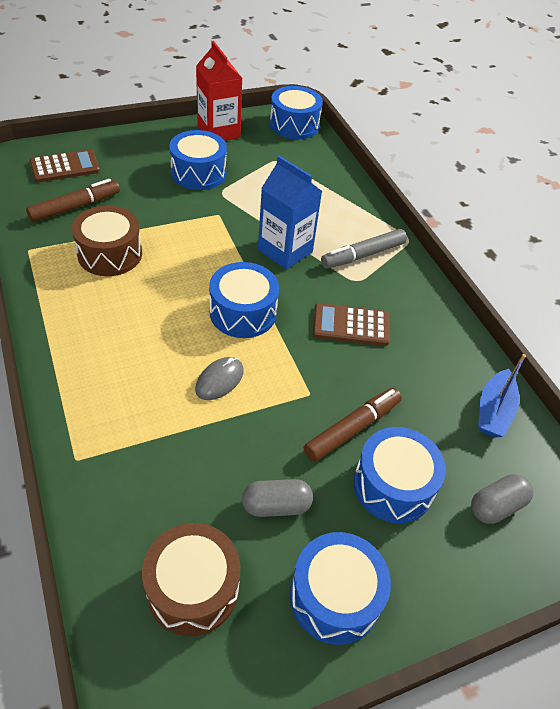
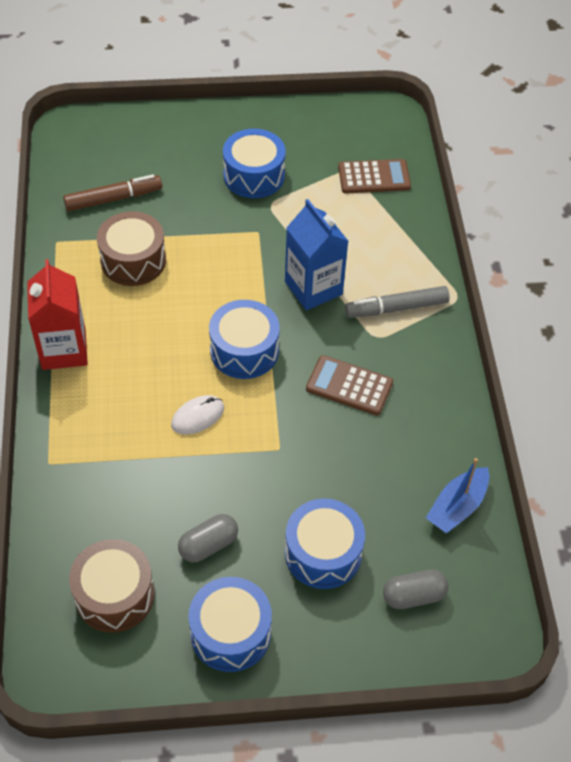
camera: 20 degrees right, 5 degrees up
(65, 167) = (115, 147): brown calculator -> brown calculator (374, 177)
(218, 132) = (294, 123): red carton -> red carton (64, 350)
(219, 380) = (198, 416): grey mouse -> white mouse
(276, 505) = (208, 545): grey capsule -> grey capsule turned 45 degrees counterclockwise
(294, 125) = (386, 125): blue drum -> none
(352, 429) = (306, 492): brown marker -> none

